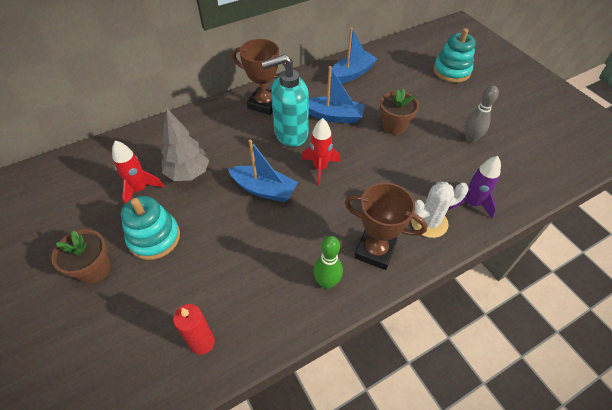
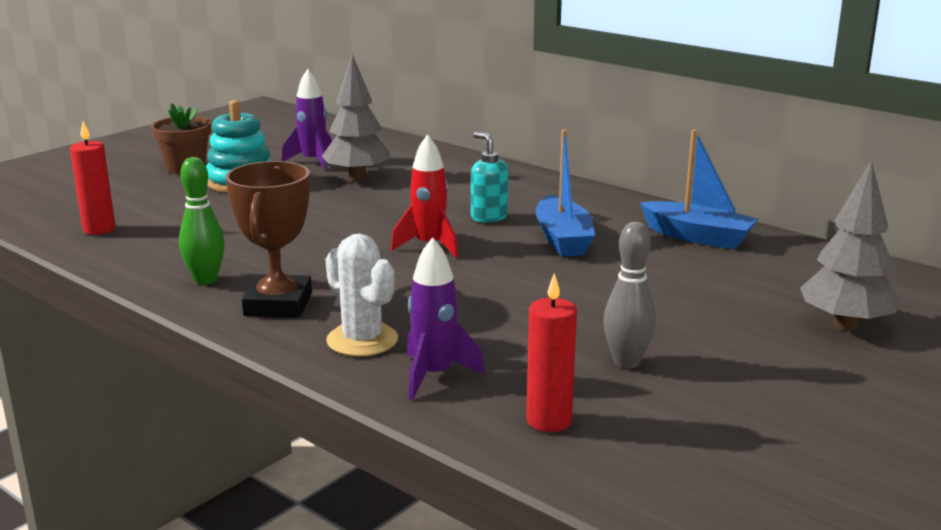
camera: 70 degrees right, 30 degrees down
(140, 189) = (313, 162): red rocket -> purple rocket
(264, 104) = (540, 192): brown trophy -> none
(264, 189) = (357, 220): blue boat -> none
(290, 133) = (488, 217): turquoise soap dispenser -> turquoise soap dispenser, size x0.55
(394, 126) = (589, 287): brown flower pot -> none
(451, 71) = (845, 325): turquoise stacking toy -> grey tree
(516, 177) = (549, 420): none -> red candle

